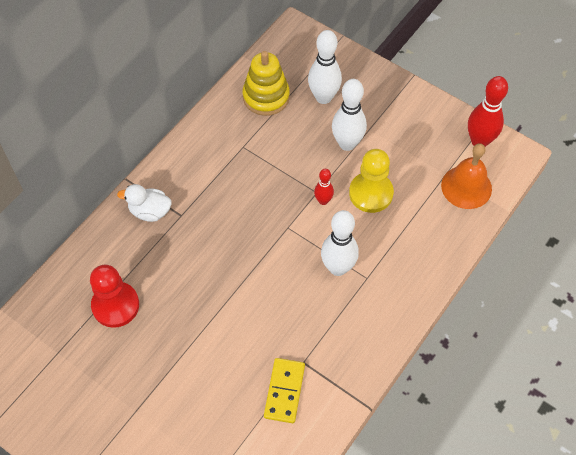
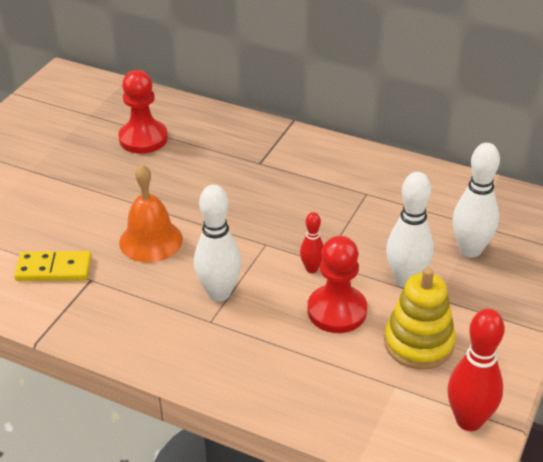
camera: 80 degrees right, 20 degrees down
(150, 211) = (258, 141): white duck -> none
(266, 97) = (447, 201): yellow stacking toy -> yellow stacking toy (418, 343)
(371, 193) = (337, 311): yellow pawn -> red pawn
(466, 187) = (381, 411): orange bell -> orange bell (151, 240)

